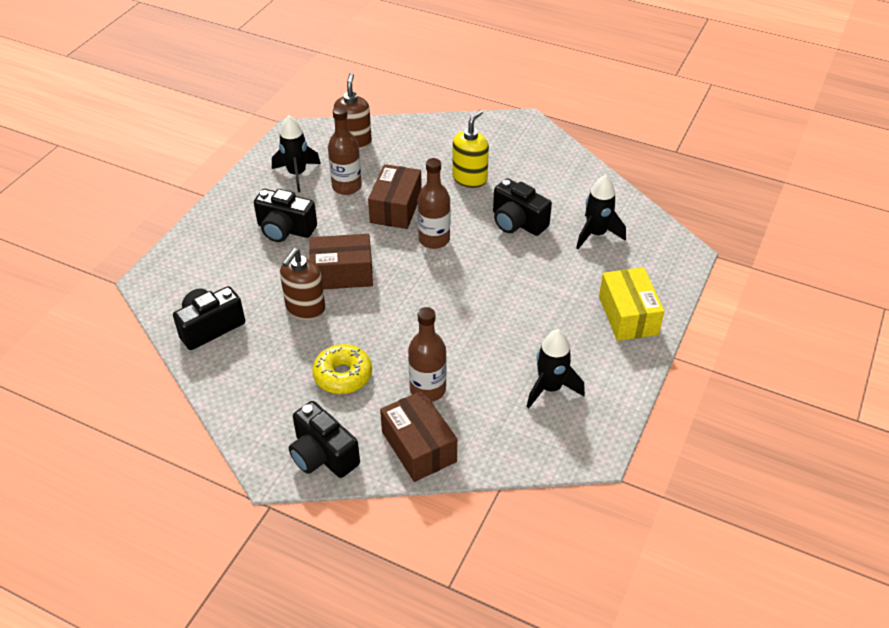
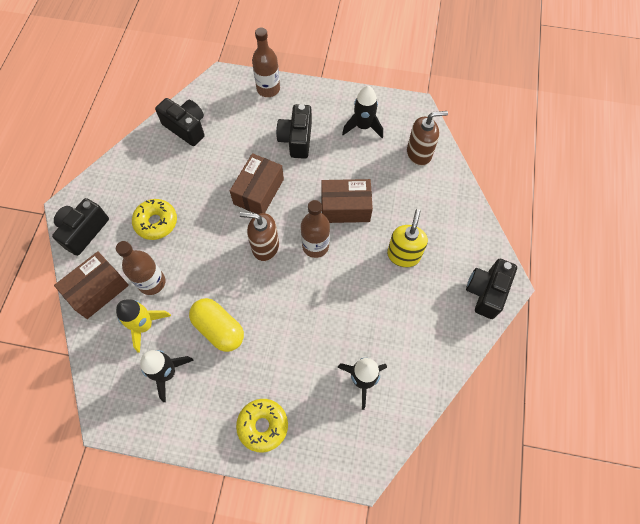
camera: 75 degrees right, 20 degrees up
(305, 308) = (216, 179): brown soap dispenser -> brown soap dispenser (265, 247)
(342, 273) = (259, 191): brown box -> brown box turned 45 degrees clockwise
(347, 187) = (360, 165): brown bottle -> brown bottle (268, 89)
(470, 178) = (403, 255): yellow soap dispenser -> yellow soap dispenser turned 90 degrees counterclockwise
(484, 403) = (144, 325): none -> yellow rocket
(508, 335) = (219, 329): none -> yellow capsule
(517, 222) = (357, 307): black camera -> black camera (486, 292)
(628, 315) = (263, 426): yellow box -> yellow donut

